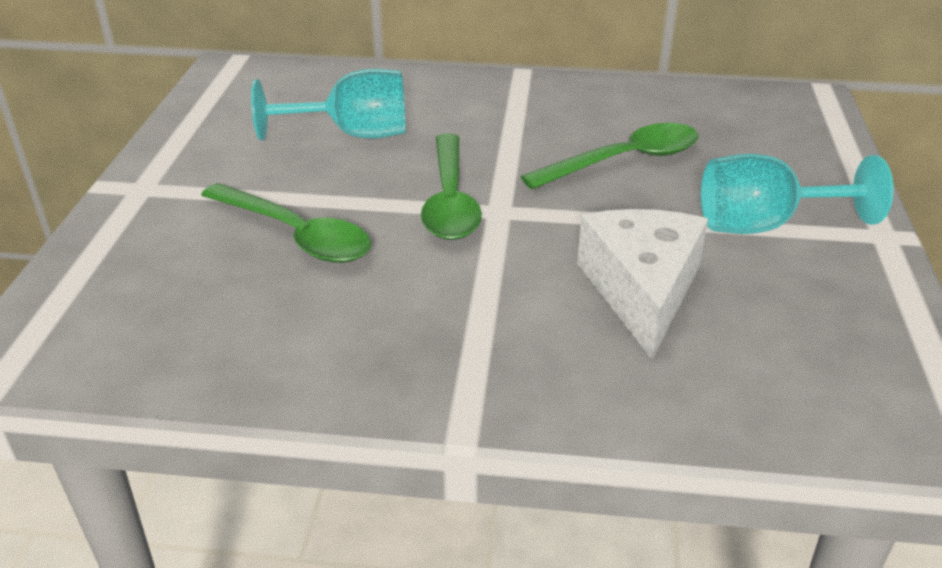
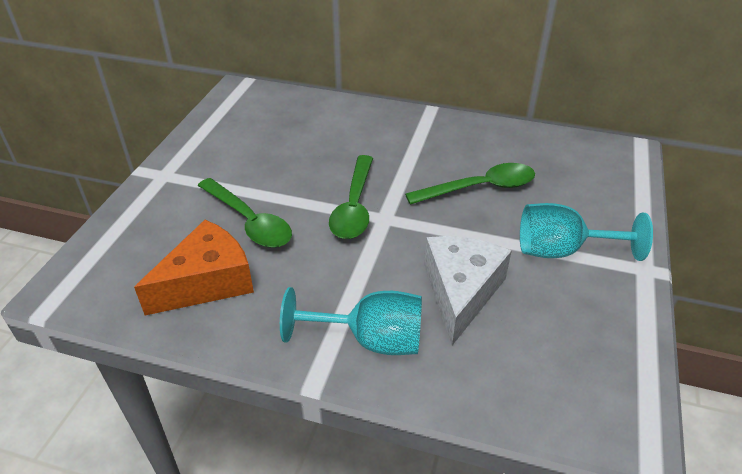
camera: 10 degrees right, 5 degrees up
(253, 320) = (207, 282): none -> orange cheese
(352, 134) = (305, 148): turquoise goblet -> turquoise goblet (370, 340)

